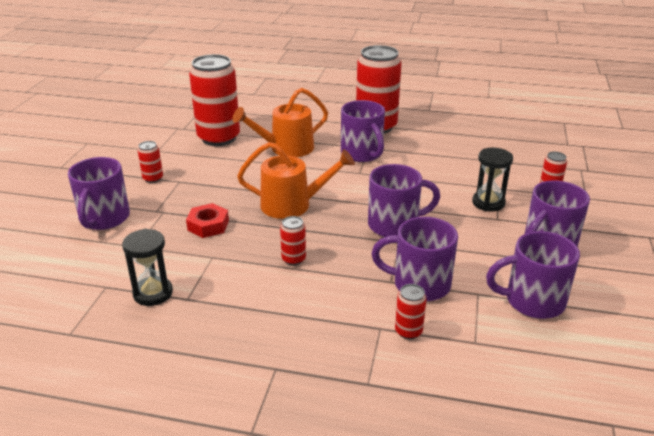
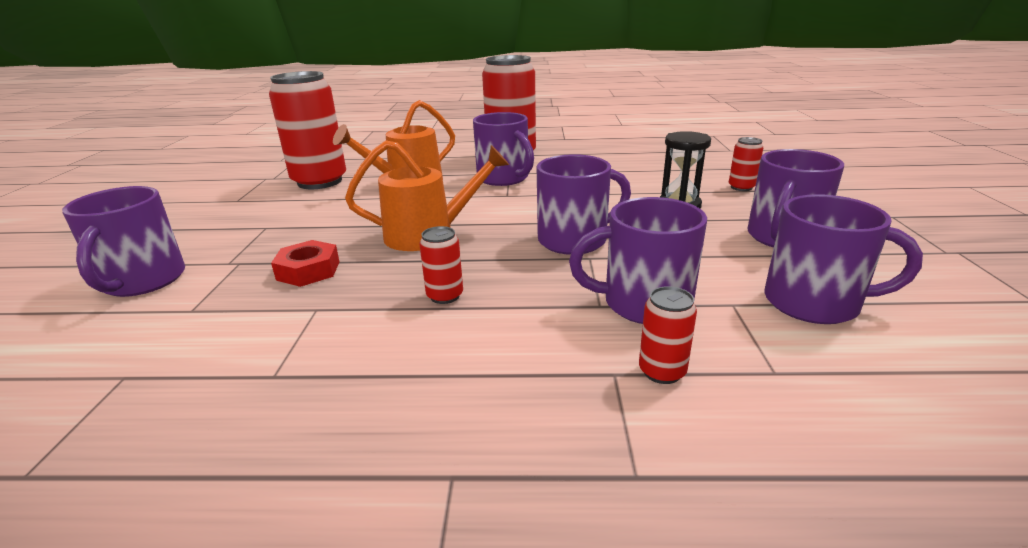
camera: 10 degrees left, 5 degrees down
(153, 178) = (227, 228): red can -> none
(153, 293) = (210, 376): black hourglass -> none
(532, 301) = (814, 303): purple mug -> purple mug turned 150 degrees counterclockwise

